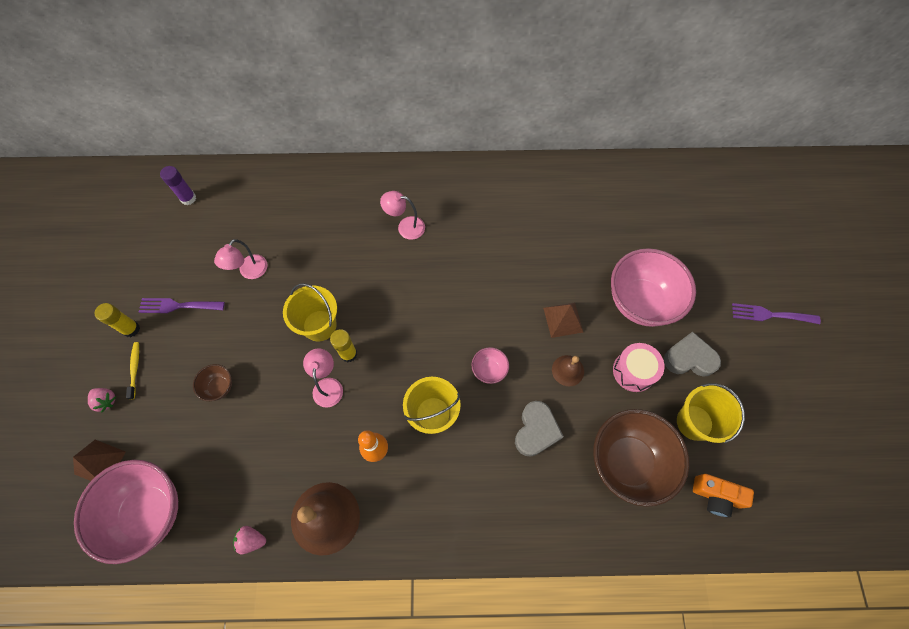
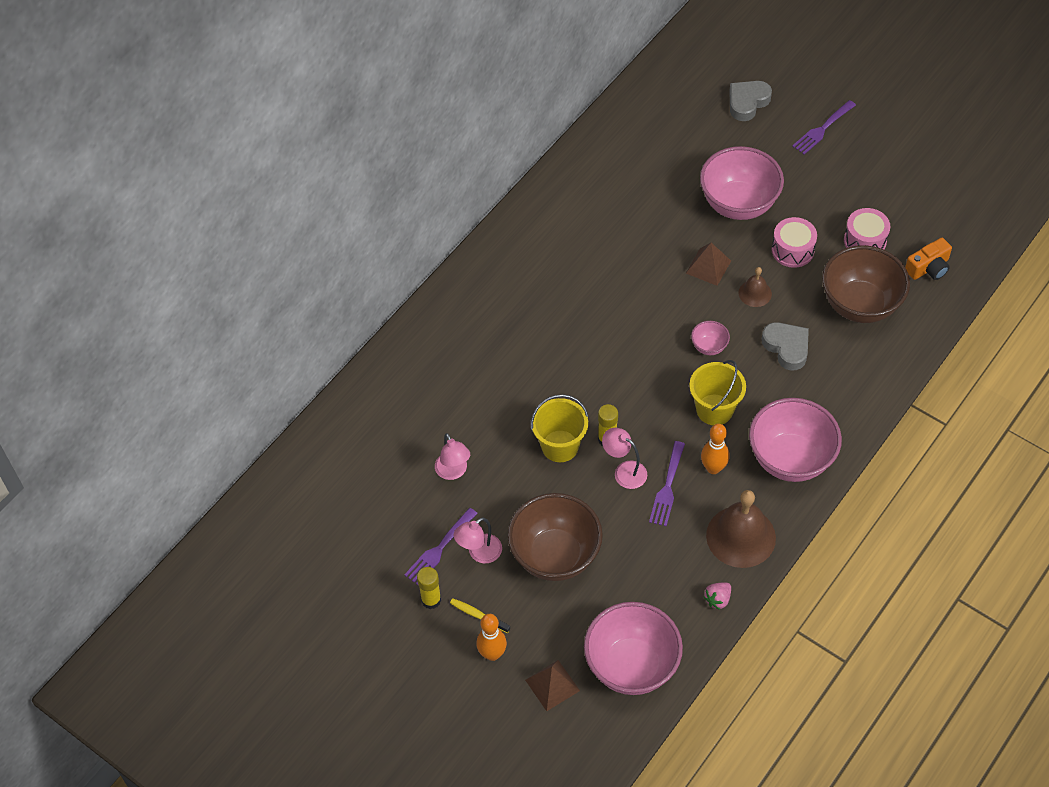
camera: 50 degrees left, 10 degrees down
(106, 401) = (492, 654): pink strawberry -> orange bowling pin
(188, 198) = (318, 482): purple glue stick -> none
(219, 387) = (555, 555): brown bowl -> brown bowl, size x2.26
(334, 427) = (667, 487): none -> purple fork
(405, 227) = (516, 323): pink lamp -> pink lamp (479, 553)
(429, 508) = (790, 459): none -> pink bowl
(689, 358) = (812, 207): grey heart -> grey heart (747, 102)
(694, 422) = (865, 241): yellow bucket -> pink drum

